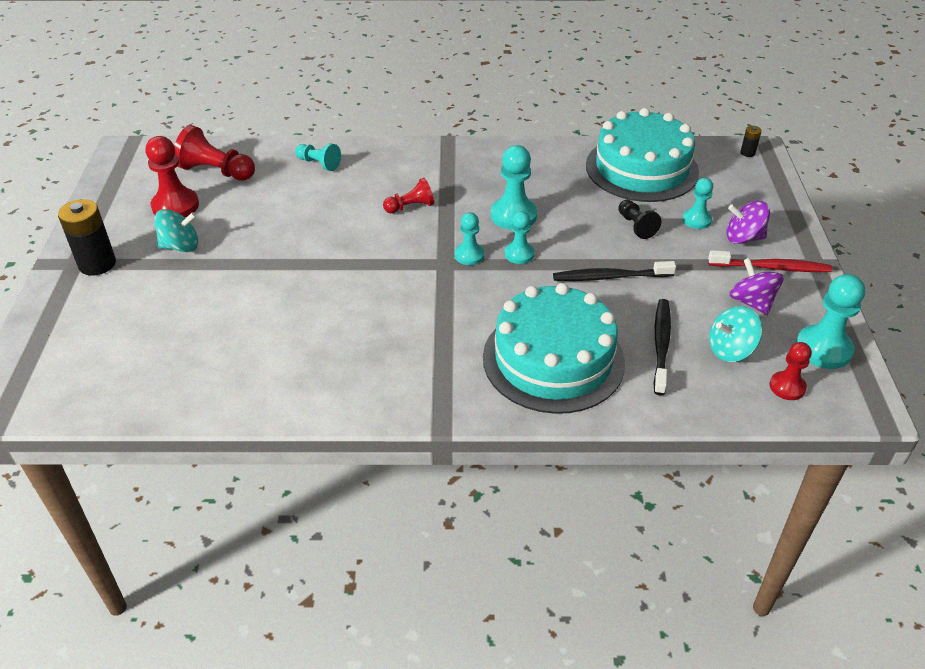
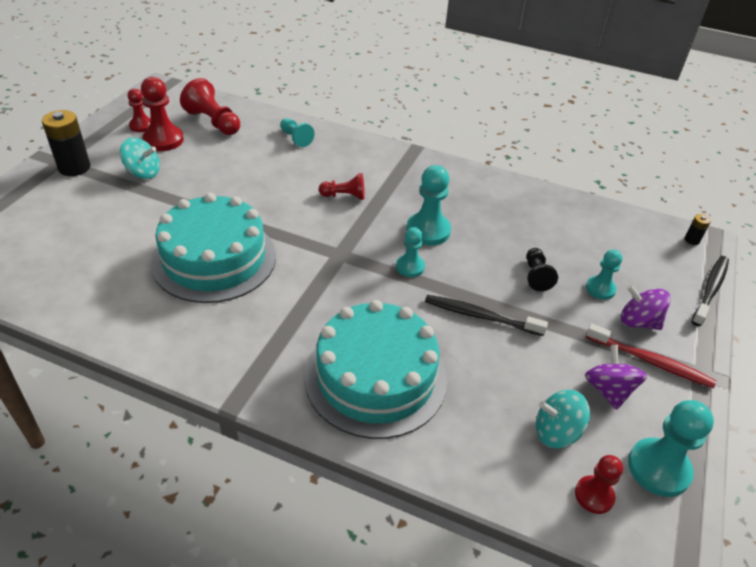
camera: 20 degrees right, 0 degrees up
(137, 198) = (141, 126): none -> red pawn
(469, 255) = (365, 254): turquoise pawn -> none
(641, 168) = (575, 224): turquoise cake -> turquoise cake (214, 259)
(661, 345) = (488, 401): black toothbrush -> black toothbrush (710, 290)

